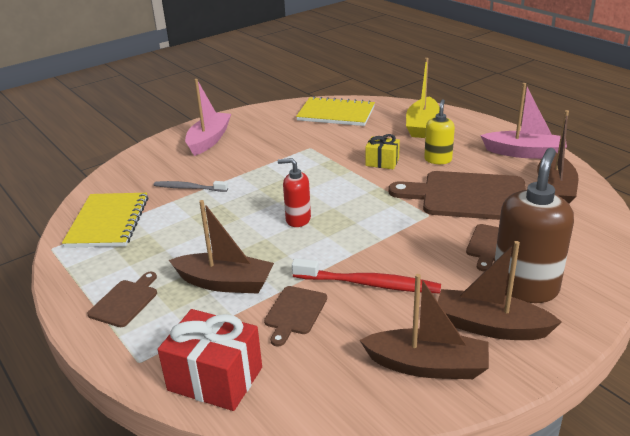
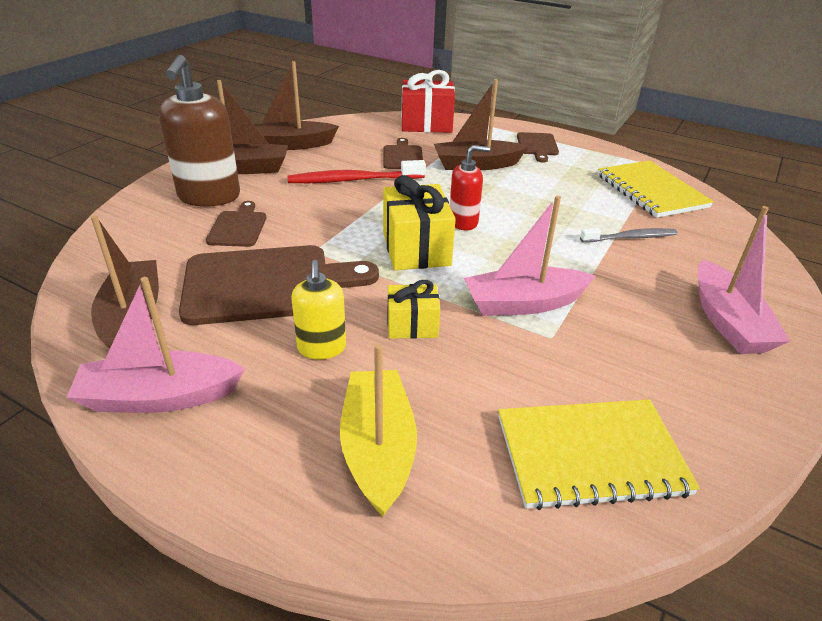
camera: 155 degrees right, 5 degrees up
(308, 162) = (524, 303): none -> pink boat
(351, 204) = (416, 249): none -> yellow gift

